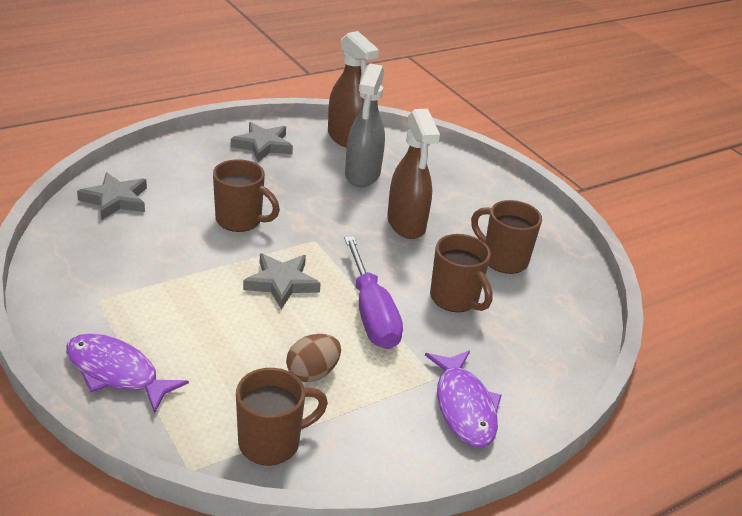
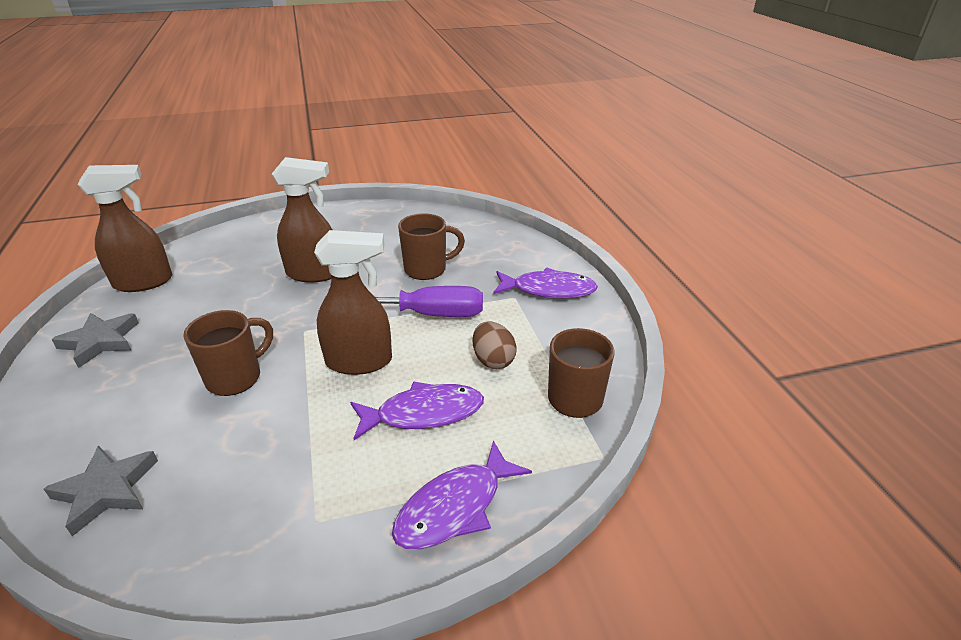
camera: 70 degrees left, 0 degrees up
(222, 336) = (423, 413): none -> purple fish
(281, 283) = (360, 361): grey star -> brown spray bottle
(362, 175) = (217, 284): grey spray bottle -> none
(503, 259) = (389, 238): brown mug -> none

